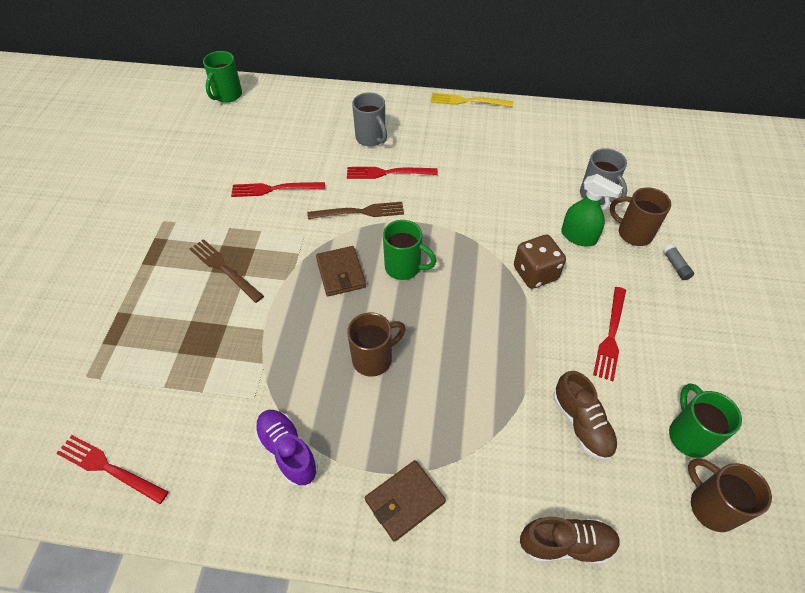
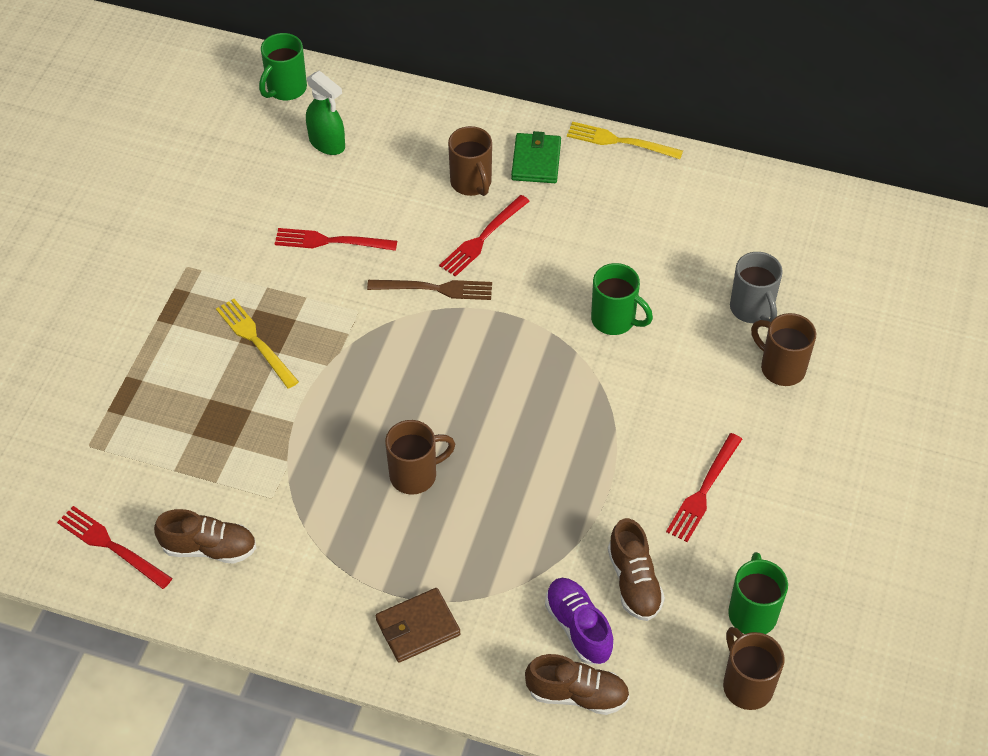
camera: 10 degrees right, 0 degrees up
(201, 455) = (209, 548): none -> brown shoe
(224, 269) = (255, 341): brown fork -> yellow fork
(287, 451) = (302, 559): purple shoe -> purple shoe (578, 627)
(341, 273) = (396, 366): brown wallet -> none
(371, 138) = (471, 183): grey mug -> brown mug
(387, 173) = (482, 238): red fork -> red fork turned 60 degrees counterclockwise
(404, 267) = (475, 371): green mug -> green mug (615, 320)
(413, 119) = (536, 161): none -> green wallet
(535, 273) = (637, 401): brown dice -> none
(579, 237) = (708, 362): green spray bottle -> green spray bottle (327, 143)
(676, 266) = (819, 418): grey glue stick -> none

